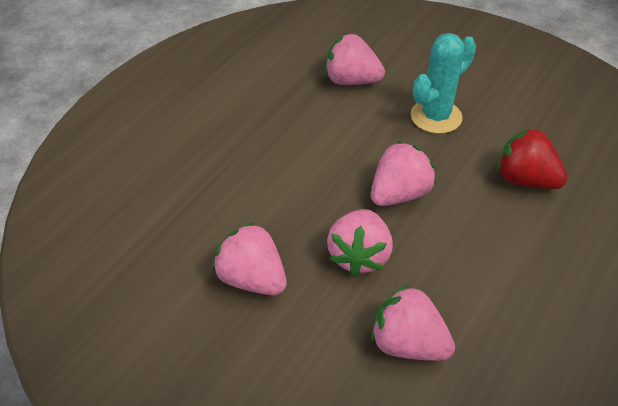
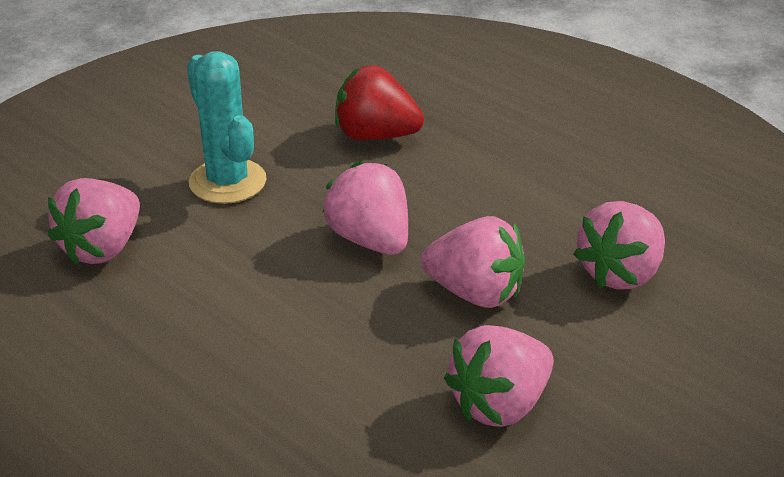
camera: 80 degrees left, 10 degrees down
(525, 180) = (375, 135): red strawberry -> red strawberry turned 60 degrees clockwise

